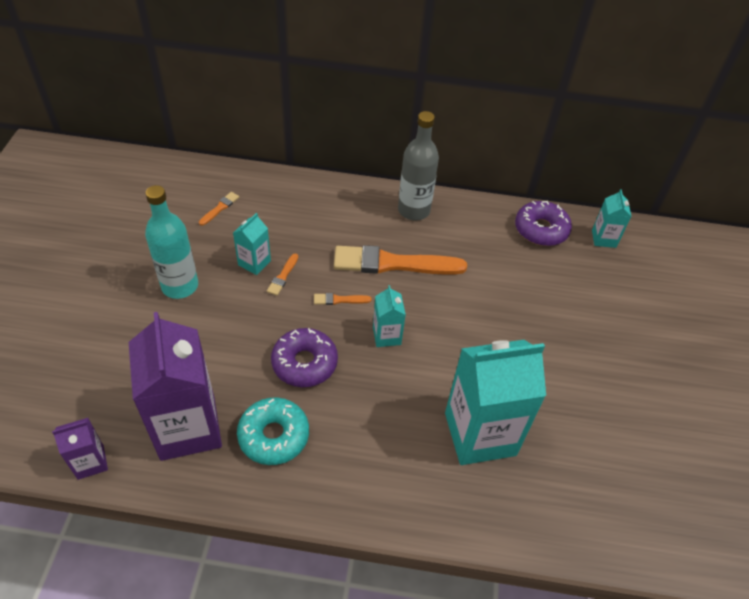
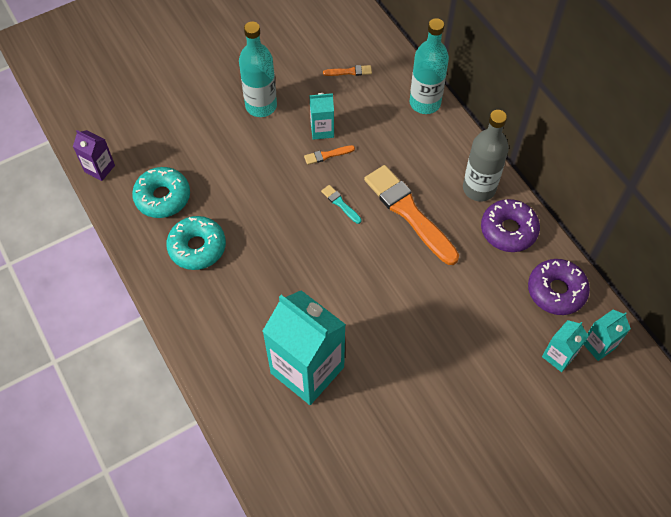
camera: 55 degrees right, 10 degrees up
(188, 428) = (162, 197): purple carton -> turquoise donut
(304, 187) = (425, 103): none -> turquoise bottle
(304, 363) = (267, 223): purple donut -> purple donut (508, 230)
(339, 300) = (340, 203): orange brush -> turquoise brush
(386, 336) = (337, 255): turquoise carton -> turquoise carton (558, 356)

